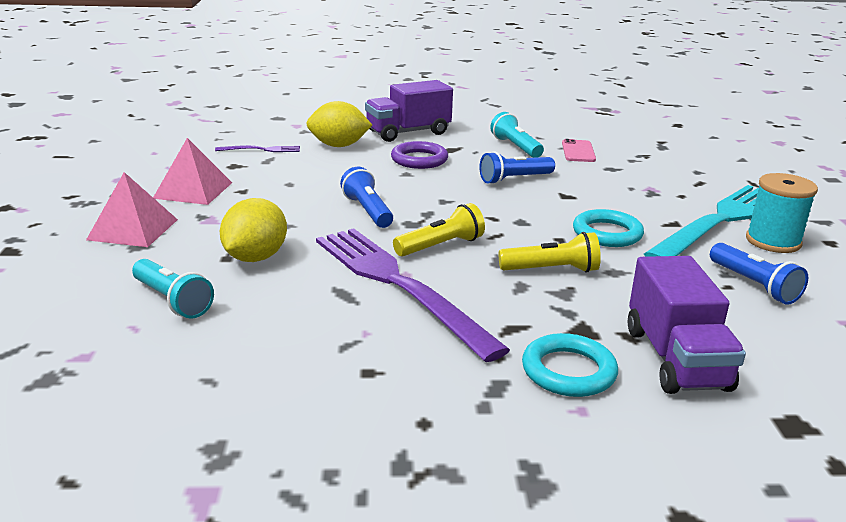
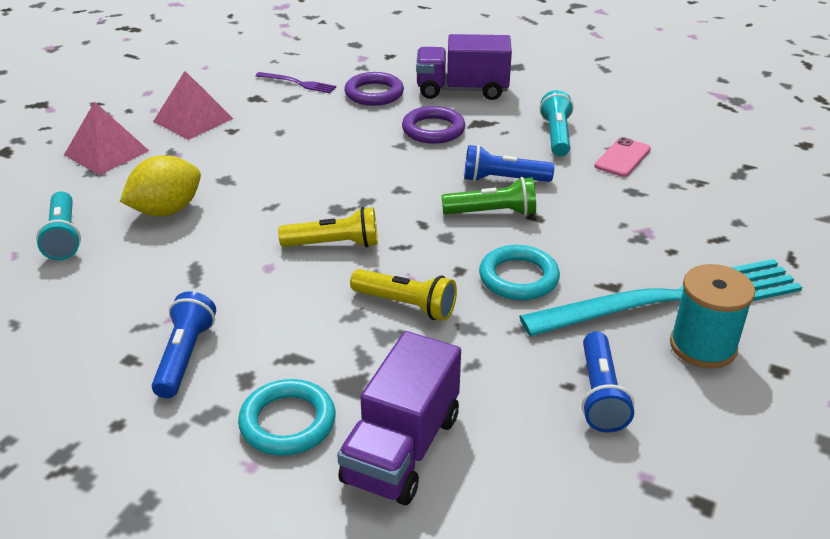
camera: 30 degrees right, 10 degrees up
(339, 146) = (374, 93): yellow lemon -> purple ring
(368, 211) = (314, 183): blue flashlight -> blue flashlight (185, 356)
(398, 285) = (249, 277): purple fork -> none
(534, 200) = (492, 213): none -> green flashlight

